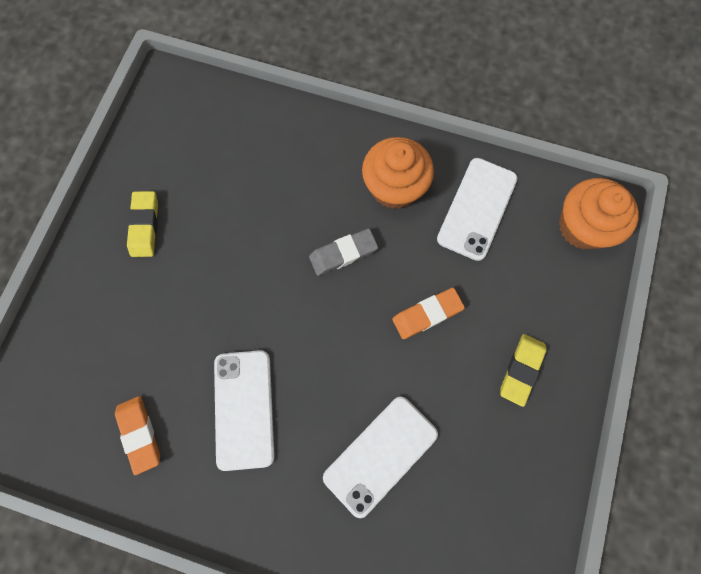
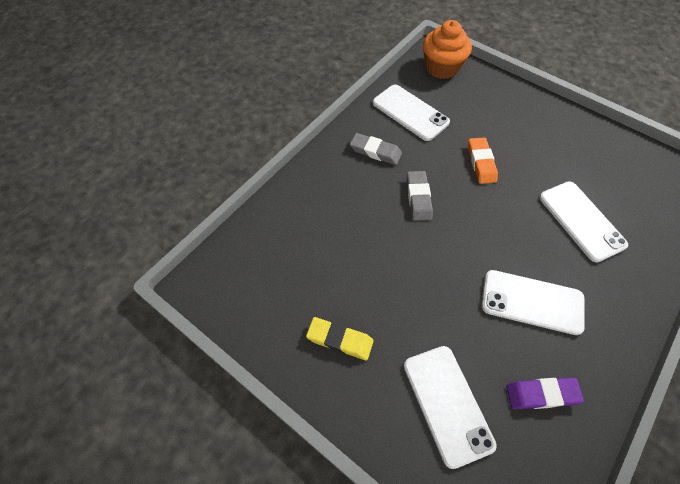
camera: 70 degrees left, 15 degrees down
(107, 342) = (447, 404): none -> white phone
(140, 434) = (541, 394): orange eraser -> purple eraser
(394, 187) = (375, 151): orange cupcake -> grey eraser
(521, 369) = (532, 126): yellow eraser -> none

